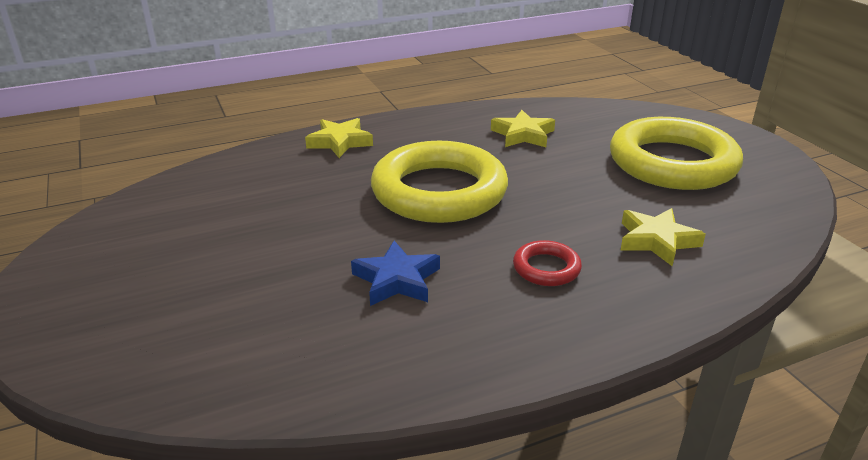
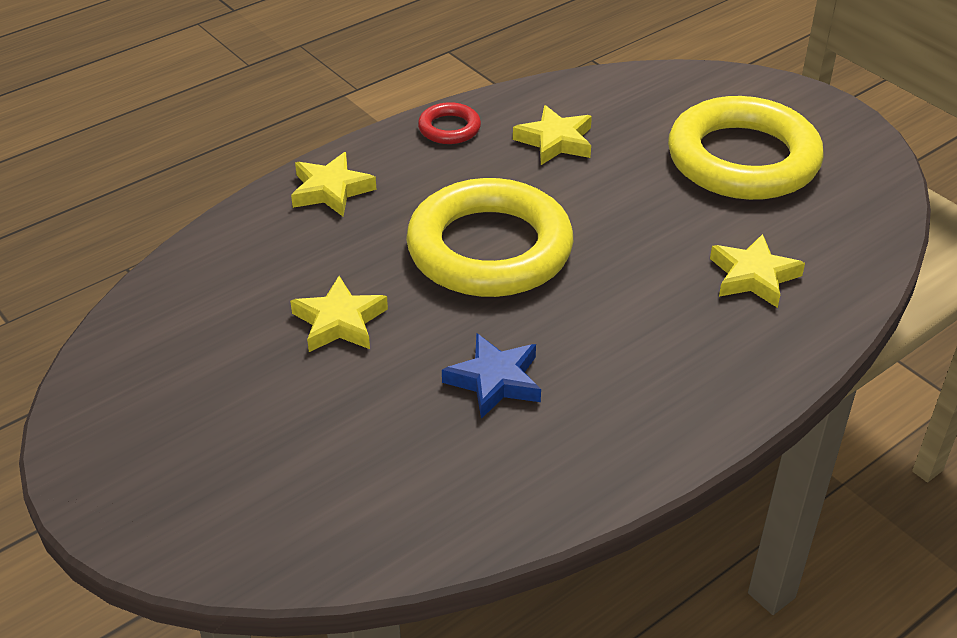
camera: 15 degrees left, 10 degrees up
(296, 220) = (340, 322): none -> yellow star
(546, 268) = (648, 335): red ring -> red ring (449, 128)

